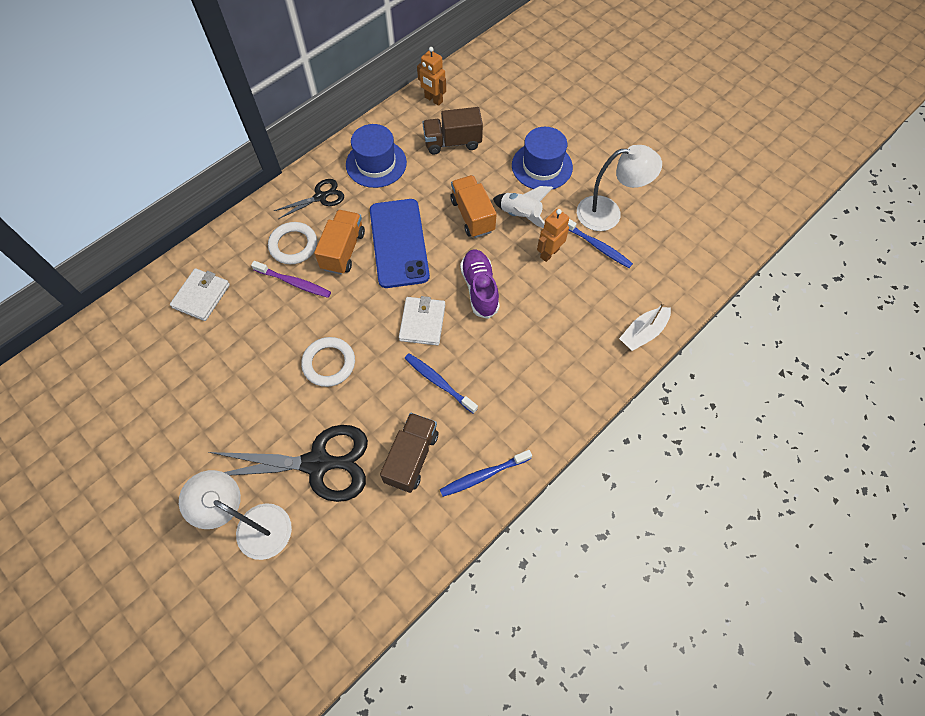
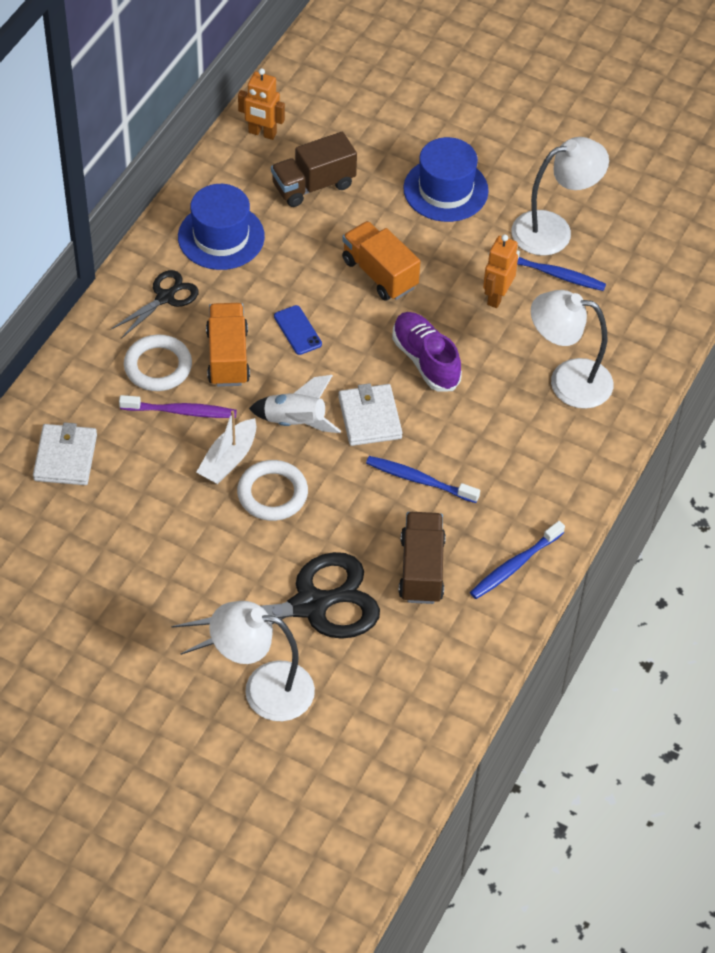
camera: 20 degrees left, 10 degrees down
(399, 243) = (297, 330): blue phone -> blue phone, size x0.42
(520, 215) = (442, 259): white rocket -> white rocket (295, 422)
(578, 332) = (567, 381): none -> white lamp
(643, 333) = (646, 363): white boat -> white boat (228, 459)

